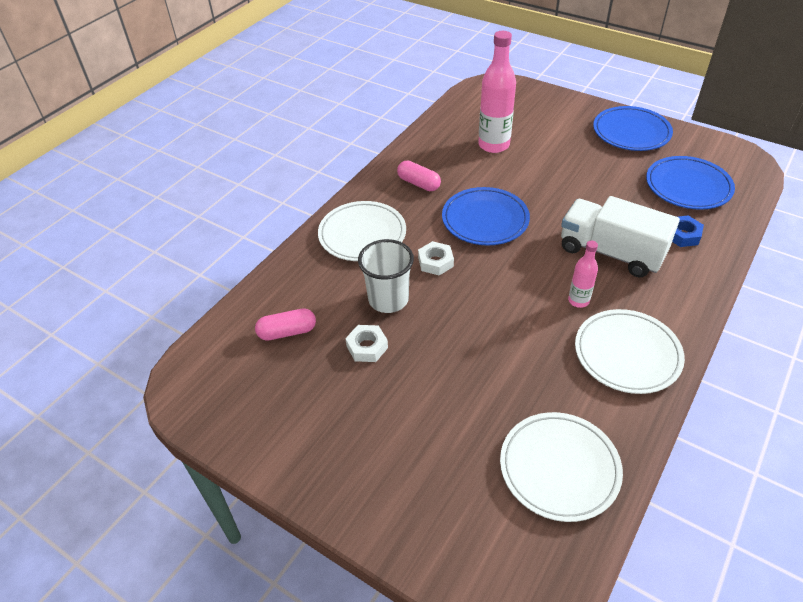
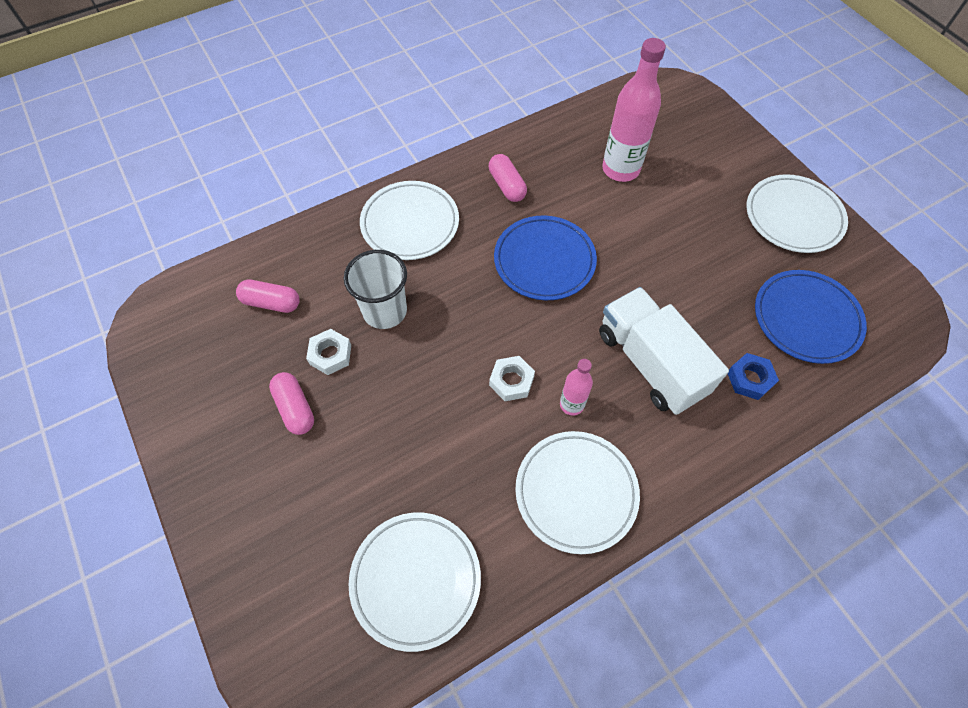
camera: 25 degrees right, 15 degrees up
(367, 396) = (295, 408): none -> pink capsule
(435, 262) = (459, 289): white nut -> white nut (511, 381)
(631, 132) = (793, 217): blue plate -> white plate

